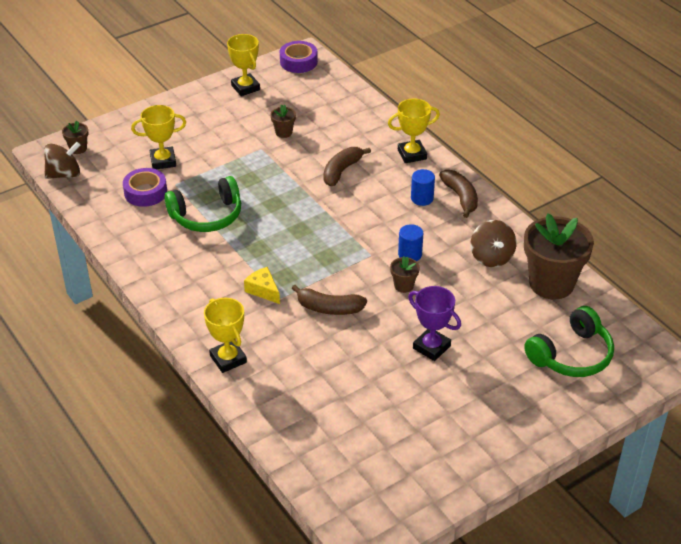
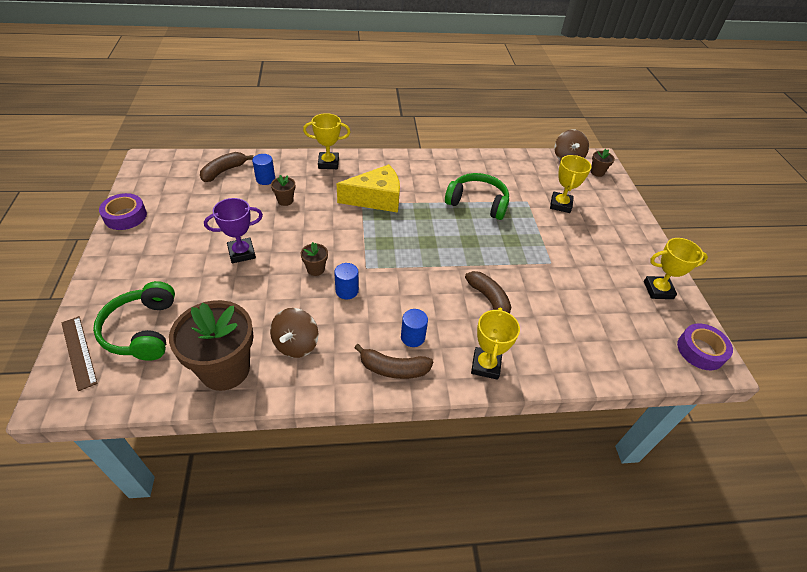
camera: 115 degrees right, 5 degrees up
(145, 192) = (524, 185): purple tape -> purple tape (125, 216)
(207, 216) = (477, 203): green headphones -> green headphones turned 105 degrees clockwise
(263, 290) = (376, 199): yellow cheese -> yellow cheese, size x1.93
(283, 132) = (570, 286): brown flower pot -> brown flower pot (285, 200)
(305, 397) = (265, 179): none -> blue cylinder
(329, 308) = (330, 221): brown banana -> brown banana (224, 171)
(491, 257) = (296, 344): brown spinning top -> brown spinning top turned 90 degrees counterclockwise
(627, 379) = (79, 352): none -> brown ruler

